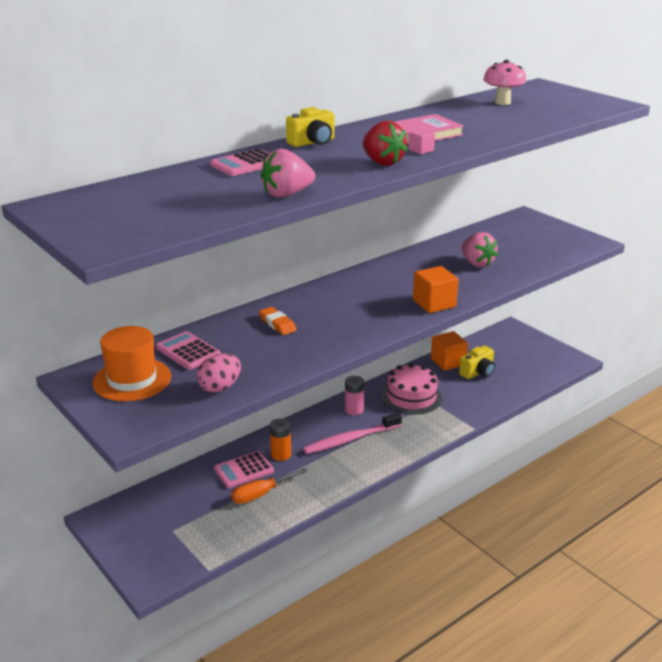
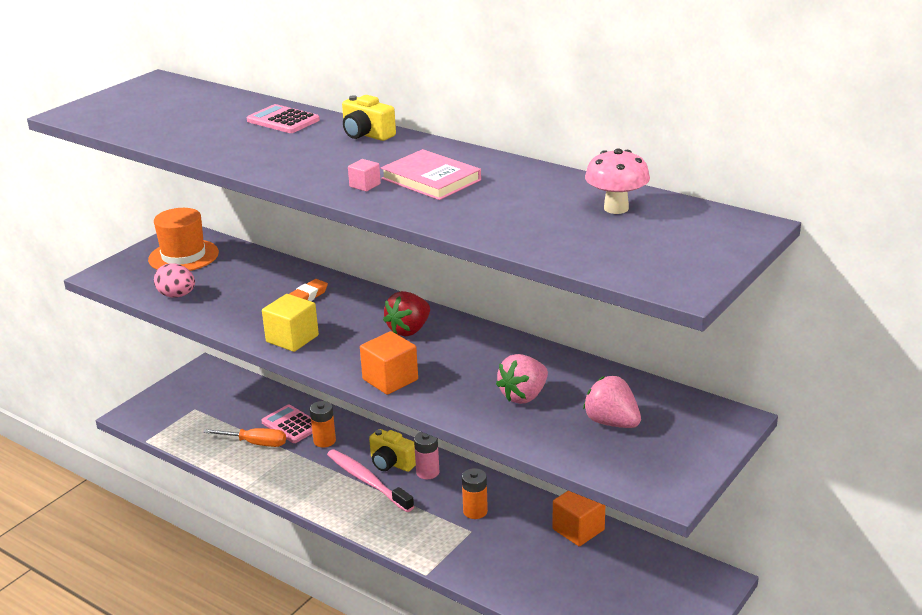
camera: 75 degrees right, 0 degrees up
(188, 351) = (237, 267): pink calculator -> none
(260, 494) = (256, 443): orange screwdriver -> orange screwdriver turned 150 degrees clockwise
(287, 194) = (200, 149): pink strawberry -> pink strawberry (611, 422)
(347, 336) = (292, 339): none -> yellow cube
(382, 162) = (312, 173): red strawberry -> red strawberry (409, 330)
(411, 397) = (475, 511): pink cake -> orange battery
(478, 372) = (565, 561): yellow camera -> yellow camera (392, 463)

